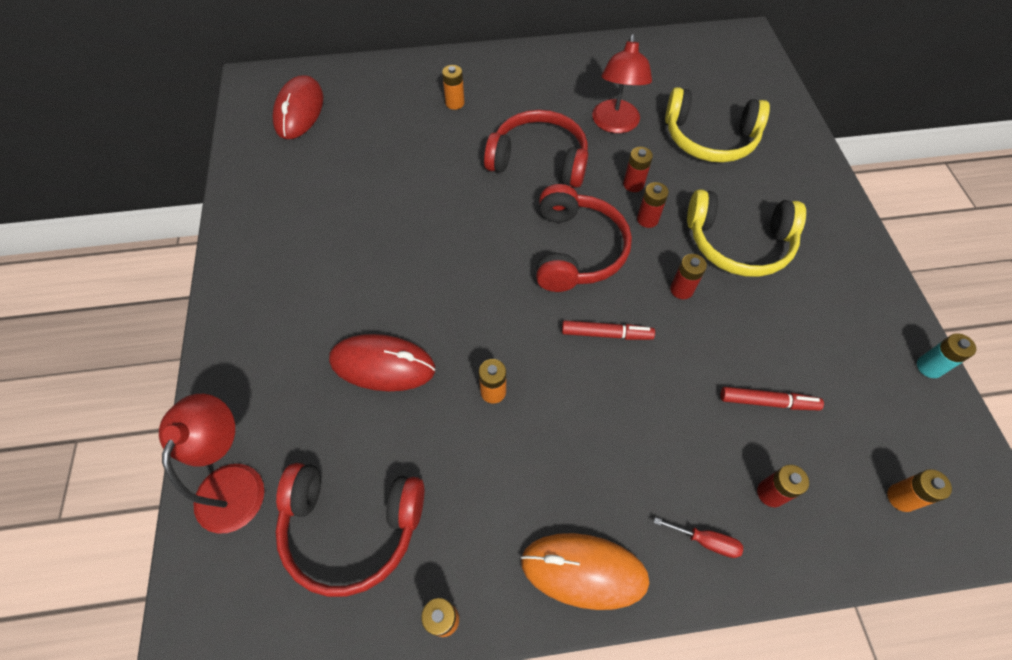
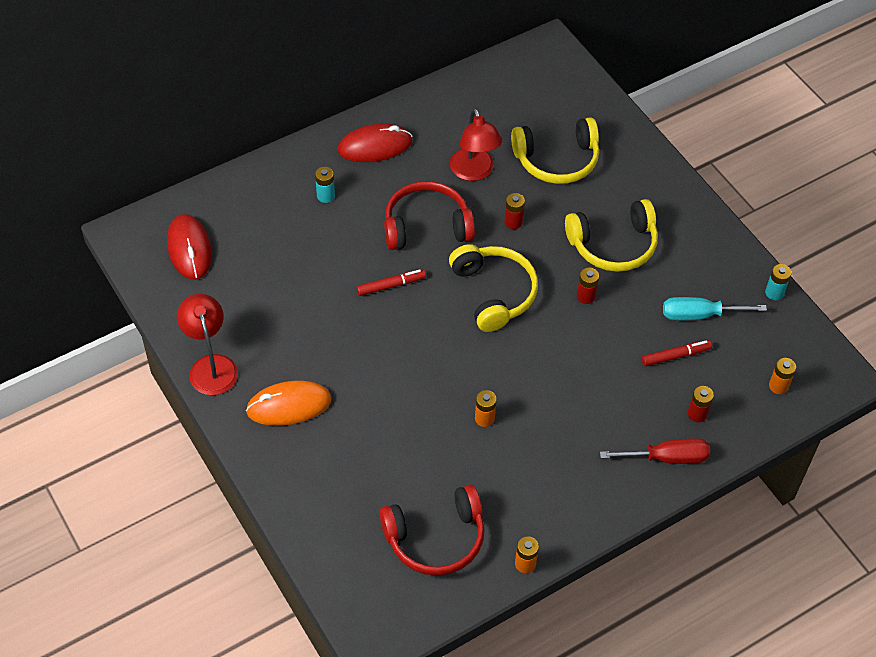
camera: 25 degrees left, 5 degrees down
(235, 482) = (337, 543): red lamp -> red lamp (211, 366)
(382, 365) = (394, 430): red mouse -> red mouse (375, 146)
(455, 103) = (325, 196): orange battery -> turquoise battery
(577, 250) = (494, 292): red headphones -> yellow headphones
(584, 571) = (599, 504): orange mouse -> orange mouse (289, 405)
(606, 334) = (545, 349): red marker -> red marker (391, 285)
(647, 219) = (537, 248): red battery -> none
(706, 541) = (667, 458): red screwdriver -> red screwdriver, size x1.80
(817, 360) = (699, 315): none -> turquoise screwdriver

